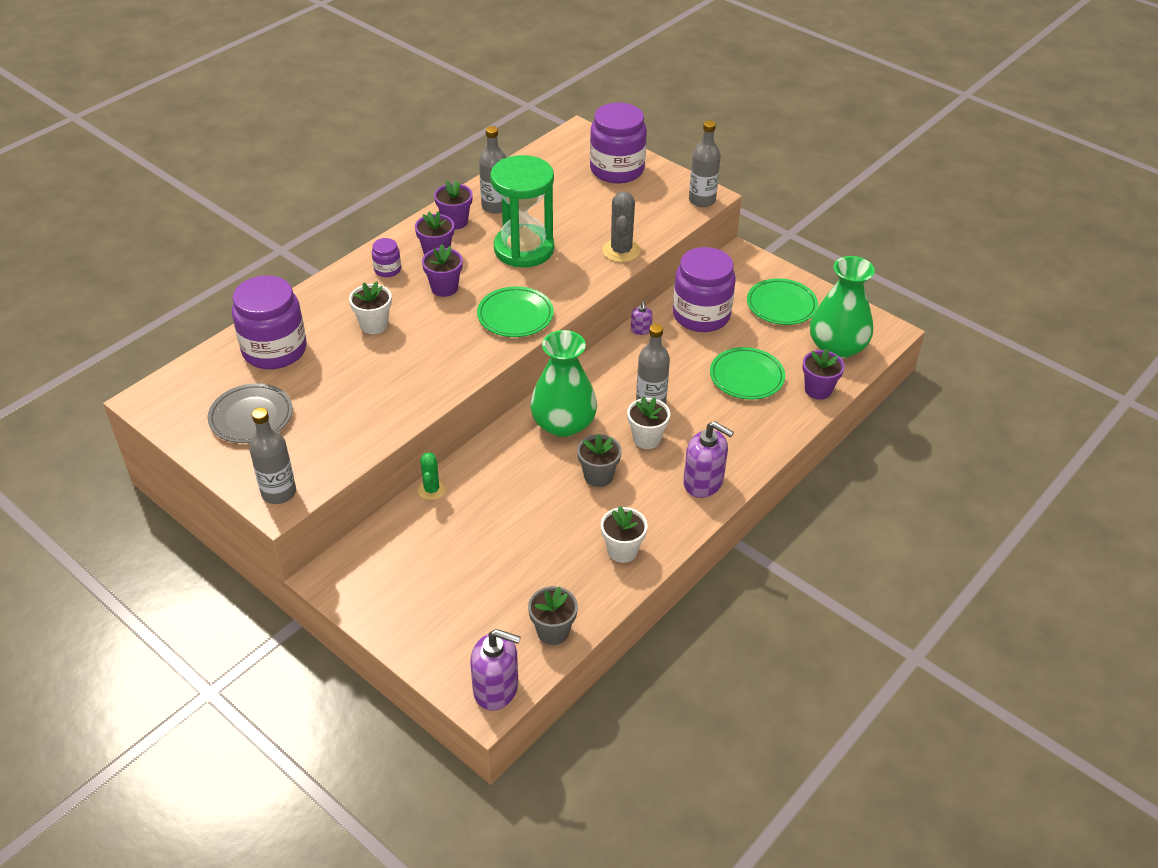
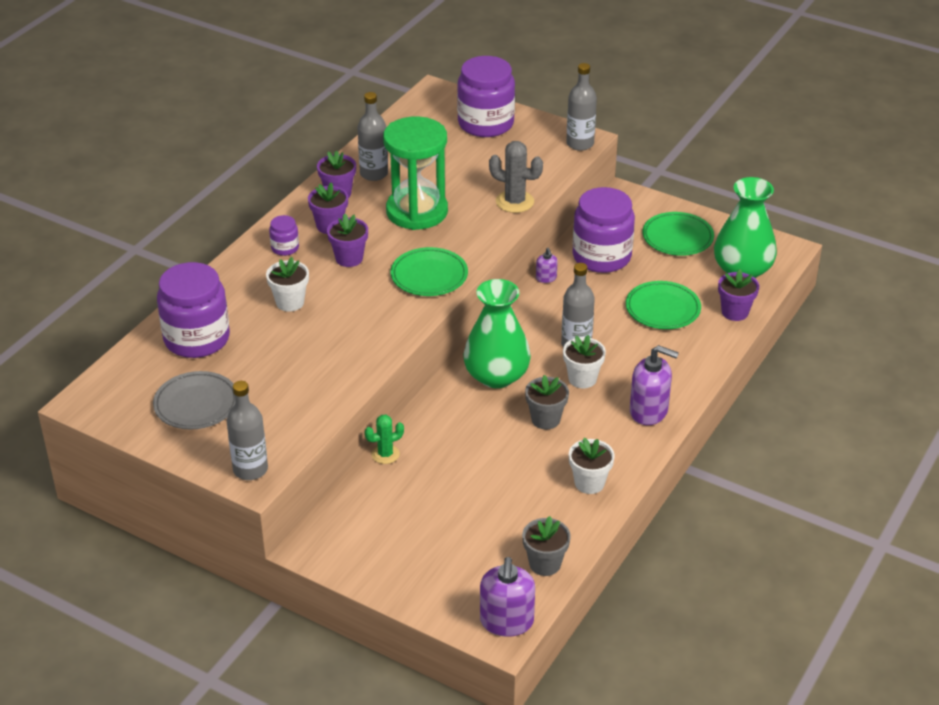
camera: 10 degrees left, 5 degrees down
(431, 490) = (385, 454): green cactus -> green cactus turned 75 degrees clockwise
(496, 688) = (506, 621): purple soap dispenser -> purple soap dispenser turned 90 degrees clockwise
(621, 251) = (514, 202): grey cactus -> grey cactus turned 60 degrees counterclockwise

